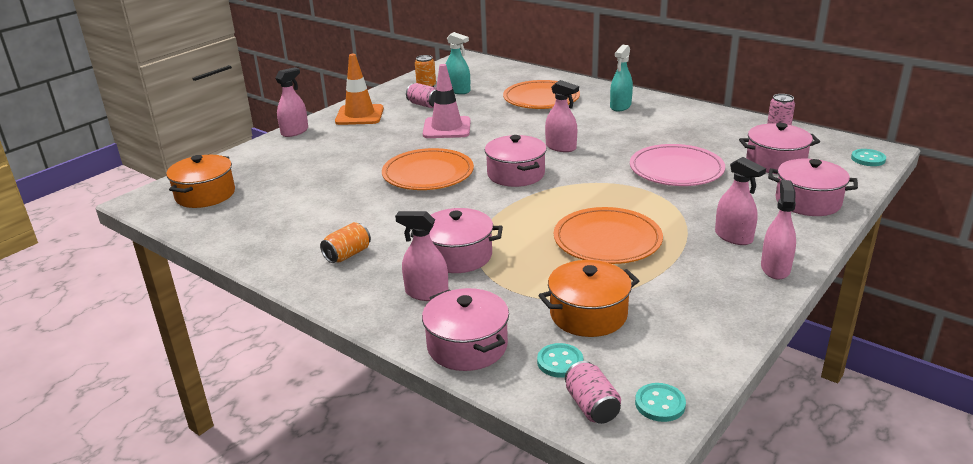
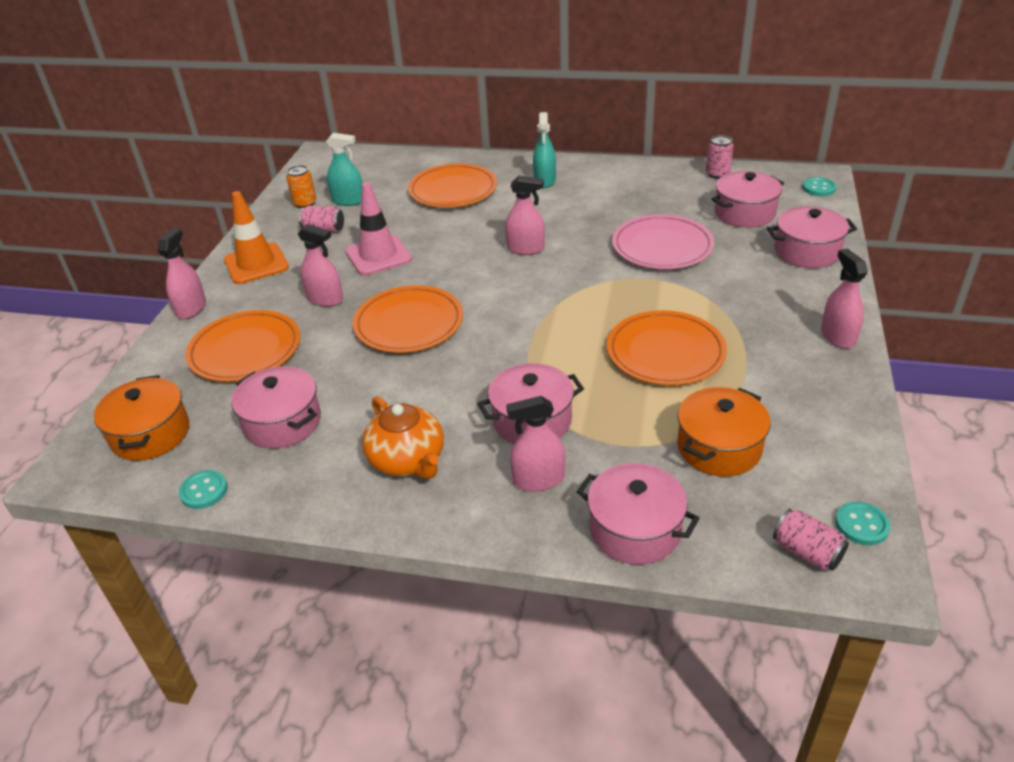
camera: 25 degrees left, 10 degrees up
(305, 163) = (245, 350): none -> orange plate
(347, 255) = (407, 460): orange can -> orange teapot
(516, 174) = (507, 297): pink pot -> pink pot (282, 422)
(560, 362) = (738, 513): turquoise button -> turquoise button (204, 491)
(733, 237) = (775, 312): pink spray bottle -> pink spray bottle (325, 299)

